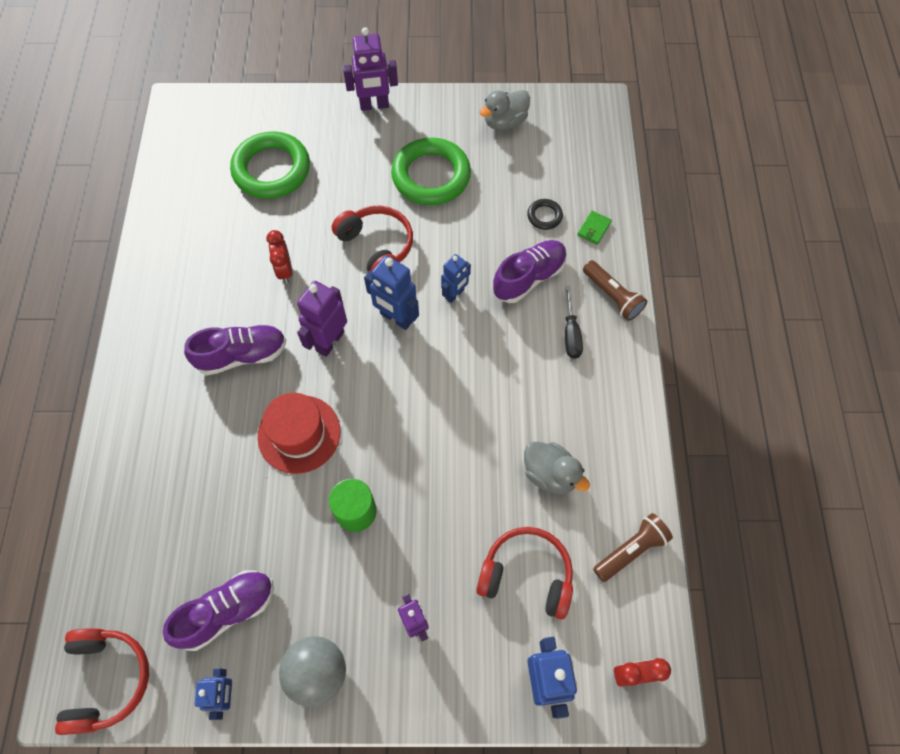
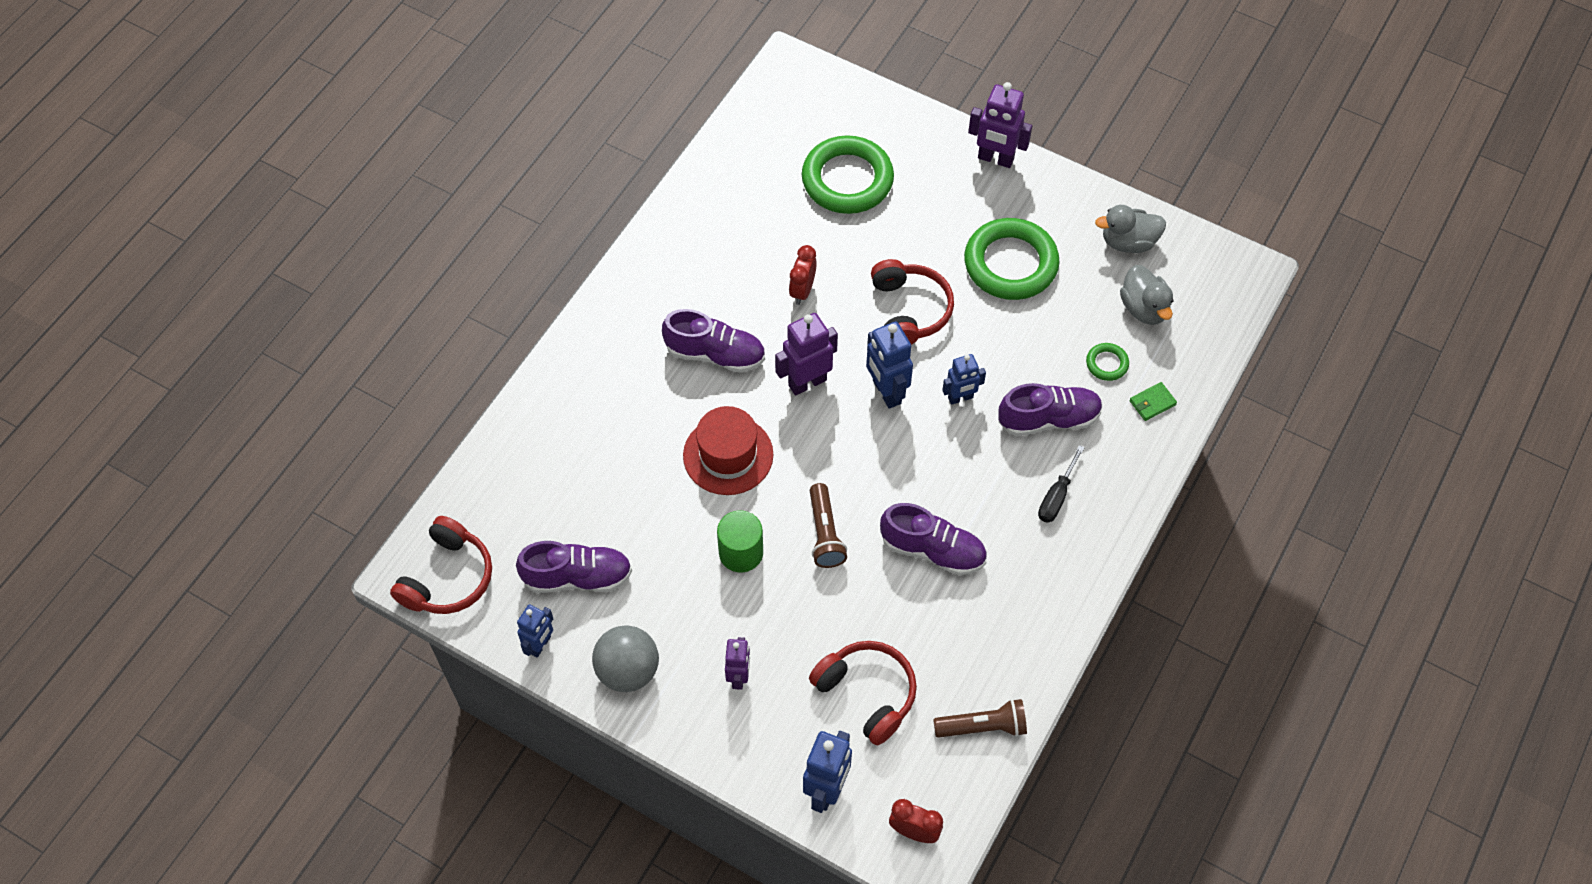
camera: 30 degrees right, 5 degrees down
(506, 425) = (932, 550): none -> purple shoe
(544, 216) = (1107, 364): black ring -> green ring
(550, 474) = (948, 617): grey duck -> grey duck (1144, 308)
(612, 296) = (1126, 481): brown flashlight -> brown flashlight (825, 533)

